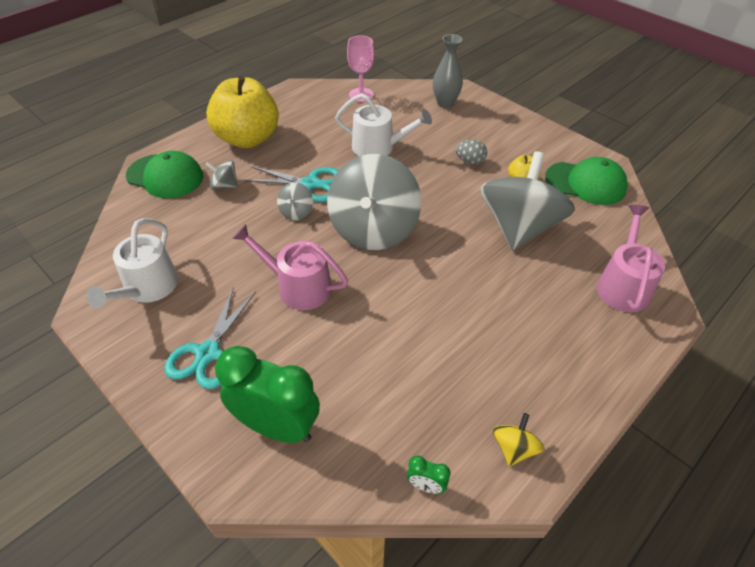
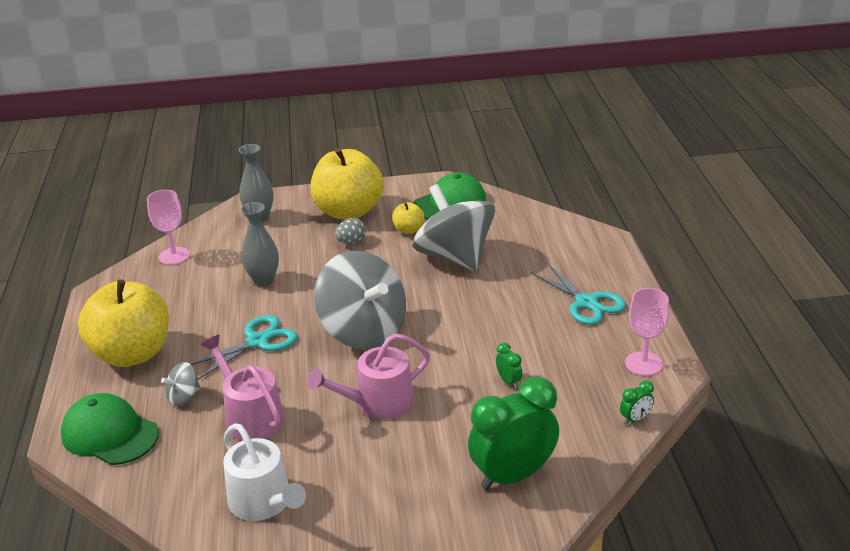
camera: 50 degrees left, 15 degrees down
(165, 176) = (109, 434): green cap -> green cap turned 120 degrees counterclockwise
(208, 353) = (393, 489): turquoise scissors -> turquoise scissors (586, 302)
(296, 212) = (284, 366): grey spinning top -> none
(378, 147) = (263, 280): white watering can -> grey vase
(394, 355) = (508, 381): none -> green clock
(504, 139) = (348, 212): none -> yellow apple
(514, 448) = (643, 364): yellow spinning top -> pink goblet
(623, 285) = (563, 243): pink watering can -> pink watering can (250, 416)

